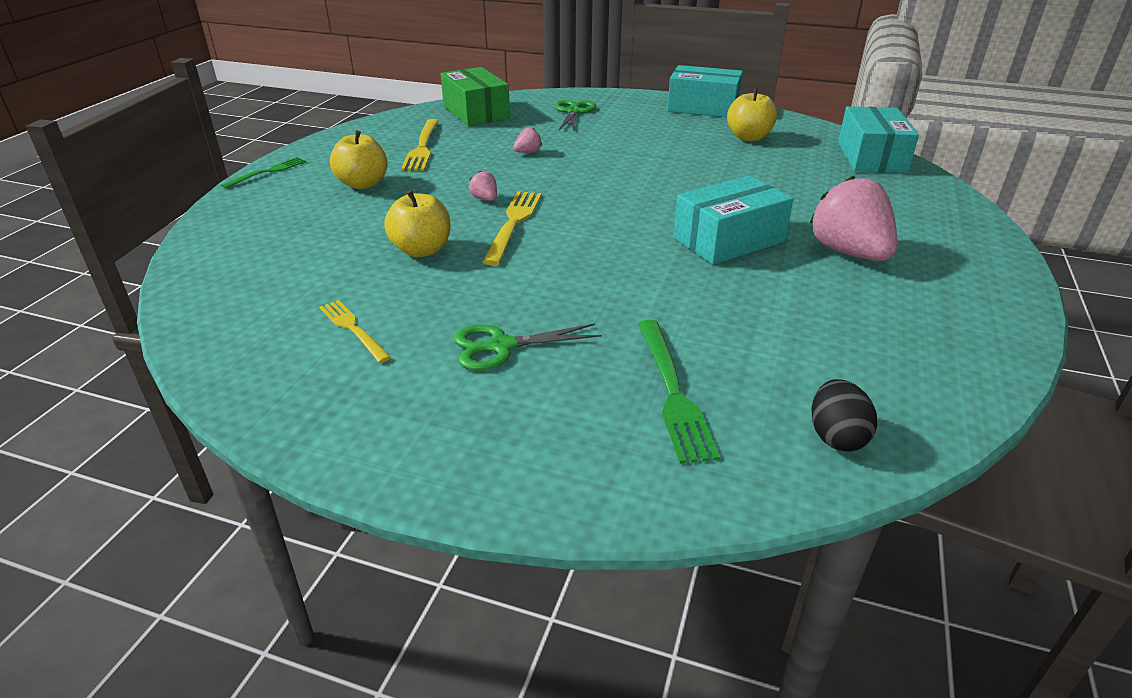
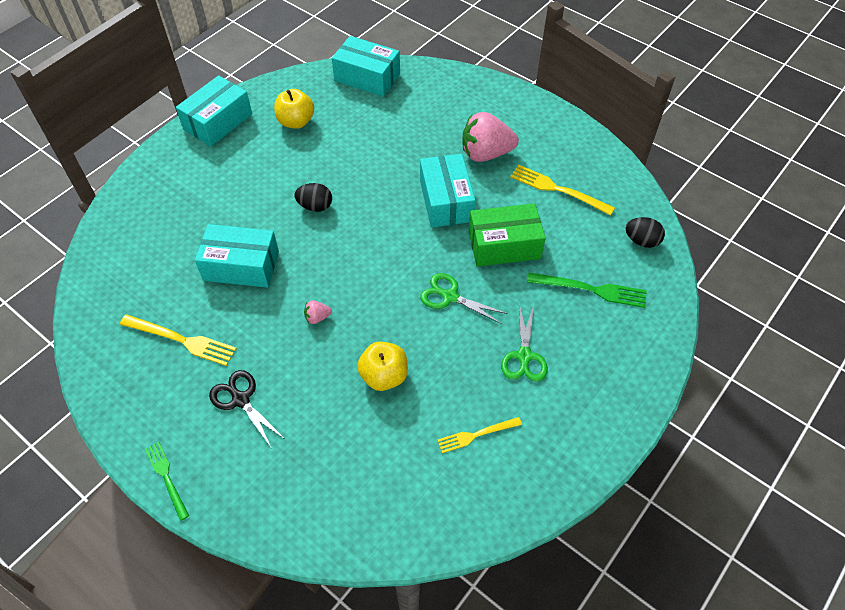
camera: 70 degrees left, 20 degrees up
(363, 184) = (240, 399): yellow apple -> black scissors
(476, 112) = (118, 279): green box -> green box (504, 245)
(513, 223) = (368, 309): yellow fork -> yellow fork (557, 189)
(528, 152) = (241, 266): pink strawberry -> turquoise box
(573, 112) = (168, 208): green scissors -> green scissors (449, 296)
(639, 169) = (315, 206): none -> black egg

